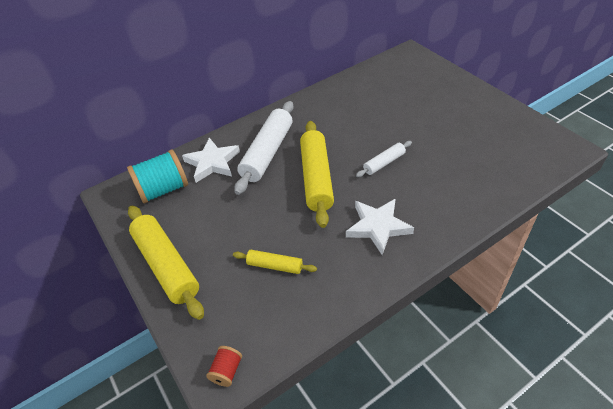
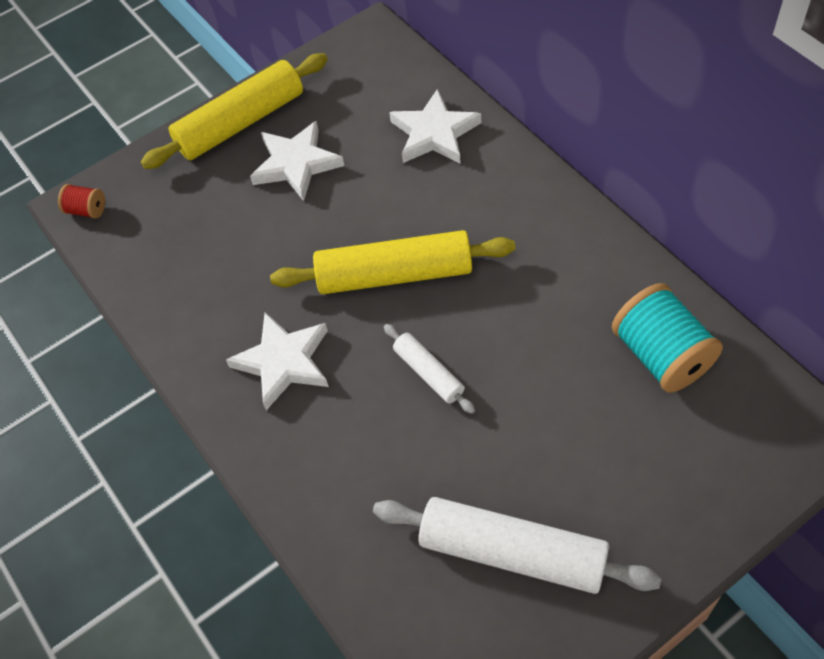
camera: 90 degrees right, 10 degrees up
(163, 189) = (377, 88): turquoise spool -> turquoise spool (661, 355)
(217, 229) = (296, 164): none -> white star
(267, 153) = (457, 201): white rolling pin -> white rolling pin (512, 552)
(275, 266) = (226, 238): yellow rolling pin -> none

